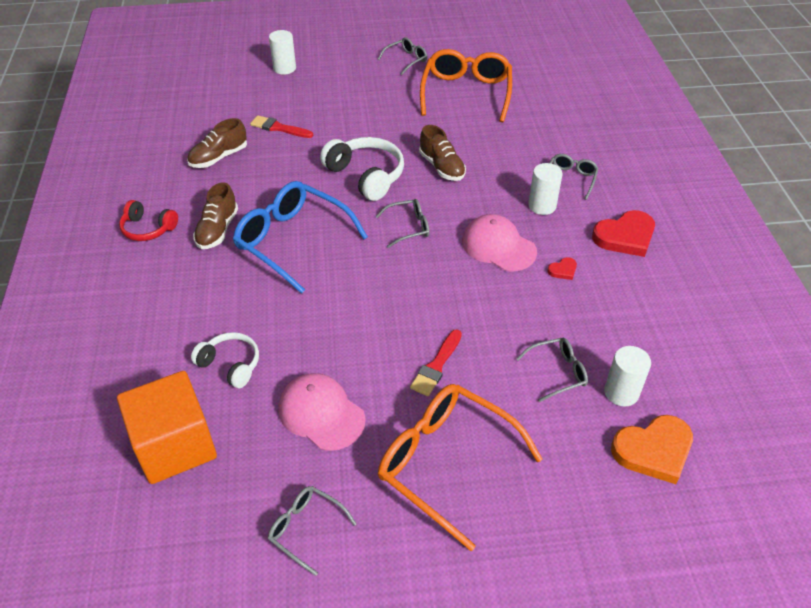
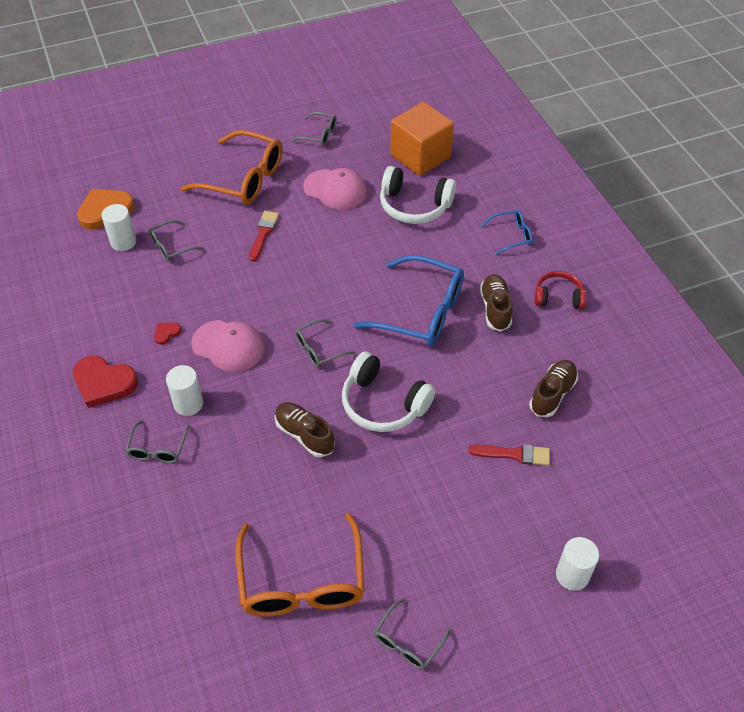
camera: 165 degrees right, 5 degrees up
(143, 301) = (511, 236): none -> blue glasses
(230, 364) = (414, 206): white headphones -> white headphones, size x1.59
(625, 236) = (104, 383): red heart -> red heart turned 120 degrees counterclockwise

